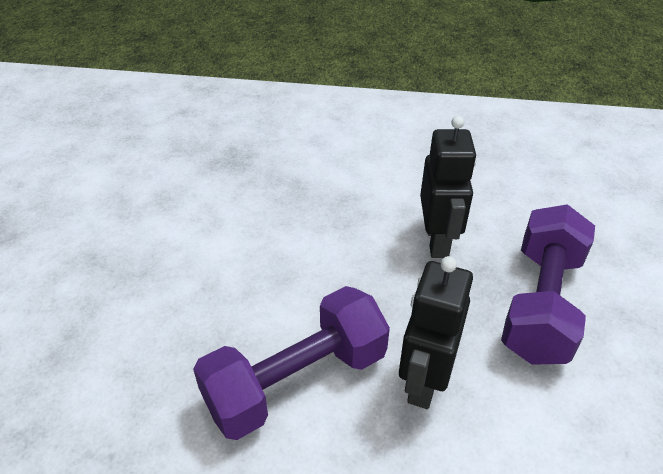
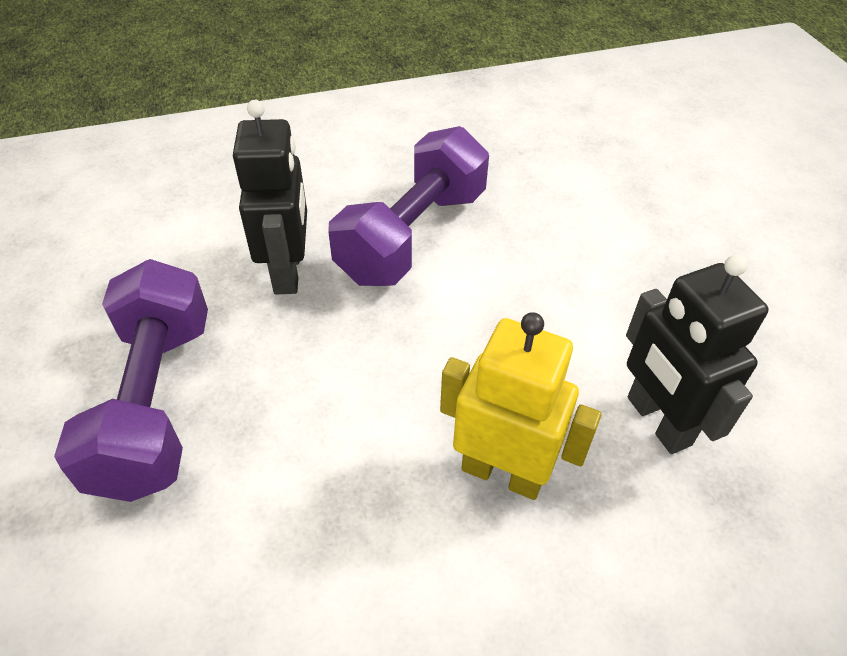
camera: 155 degrees right, 5 degrees up
(338, 203) = (502, 473): none -> yellow robot
(437, 241) = (317, 456): black robot -> black robot (657, 421)

